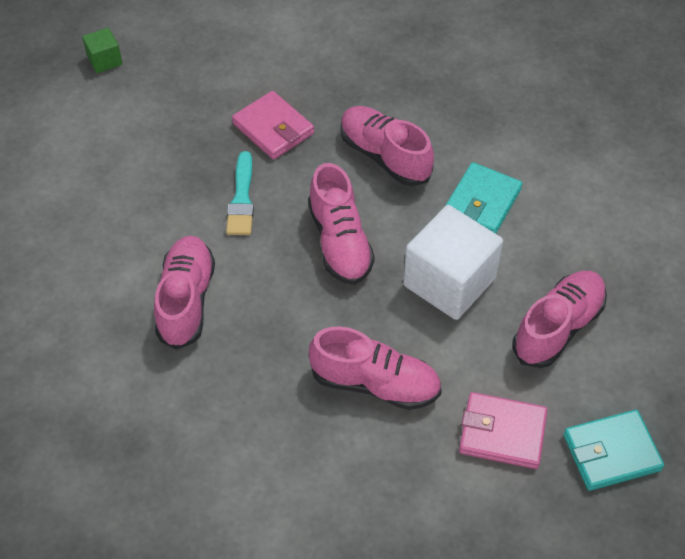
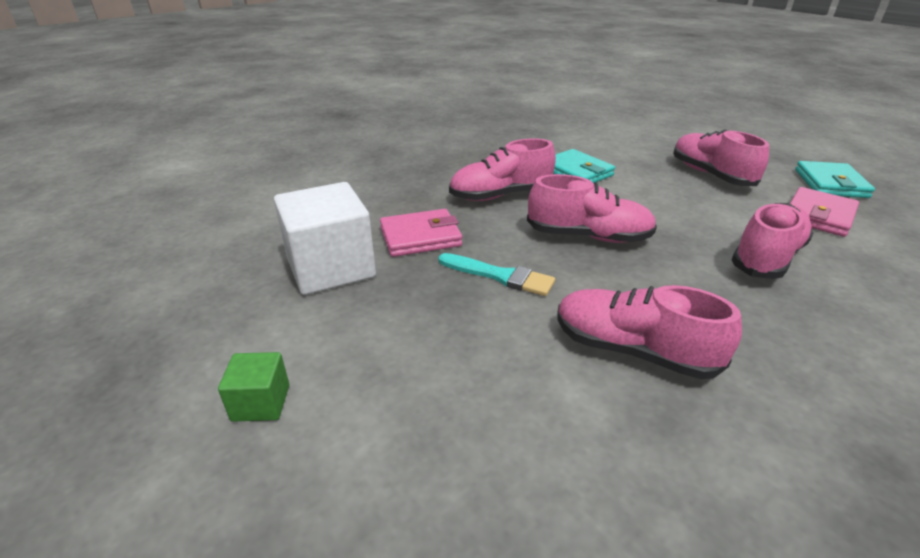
camera: 65 degrees left, 20 degrees down
(104, 60) = (190, 324): green cube -> green cube (261, 403)
(449, 282) = (654, 201): white cube -> white cube (331, 268)

